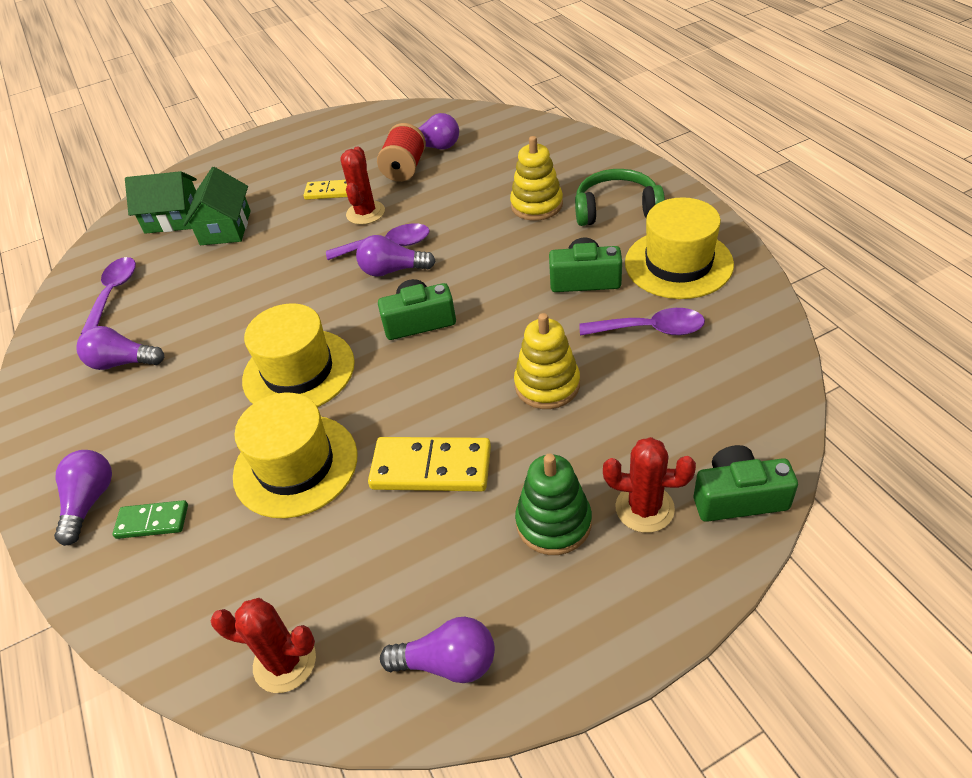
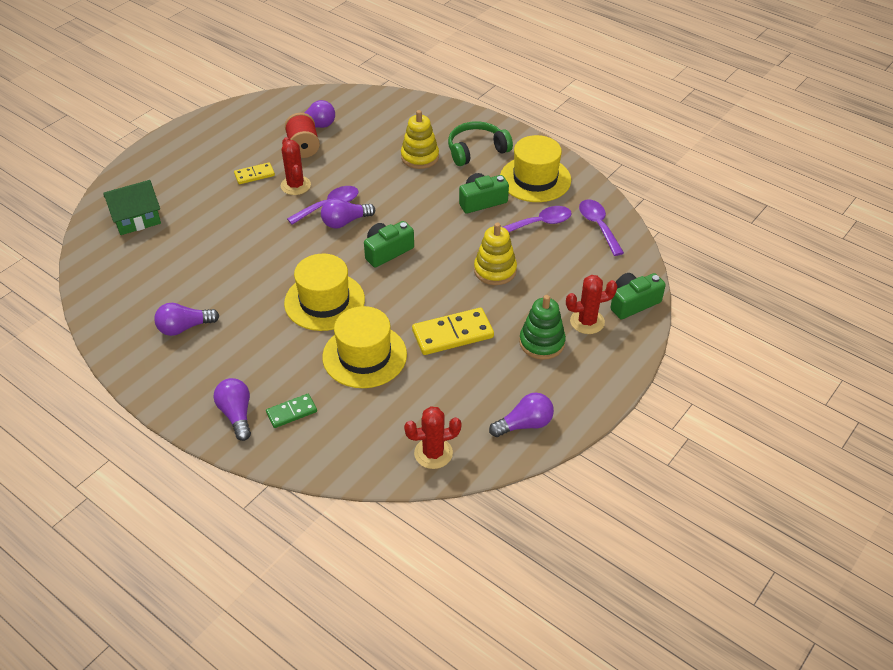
camera: 30 degrees left, 0 degrees up
(114, 293) = (133, 283): purple spoon -> purple spoon (598, 226)
(225, 228) = (188, 217): green house -> none

